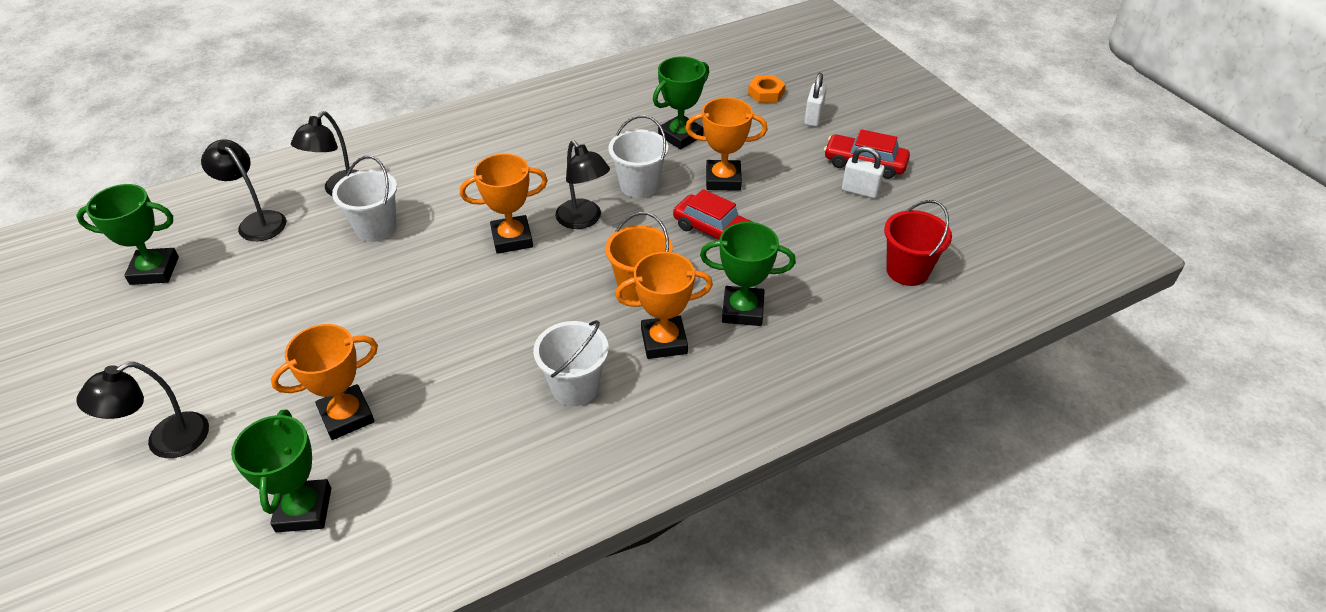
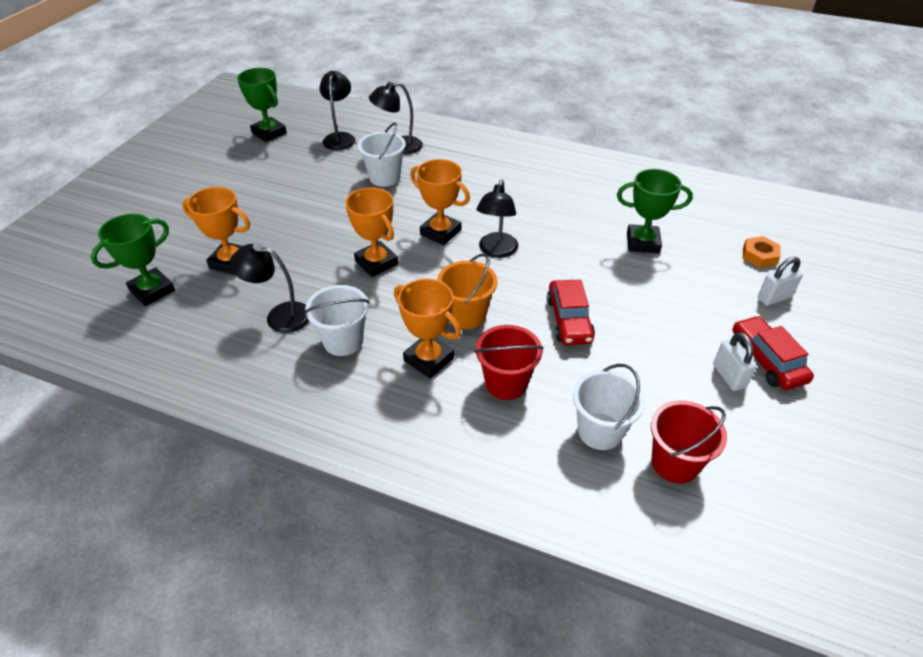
camera: 50 degrees right, 0 degrees up
(166, 442) = (160, 214): black lamp -> black lamp (279, 316)
(639, 185) = (563, 255): white bucket -> white bucket (600, 431)
(723, 179) = (628, 291): orange trophy -> orange trophy (376, 263)
(742, 310) = (506, 383): green trophy -> red bucket

